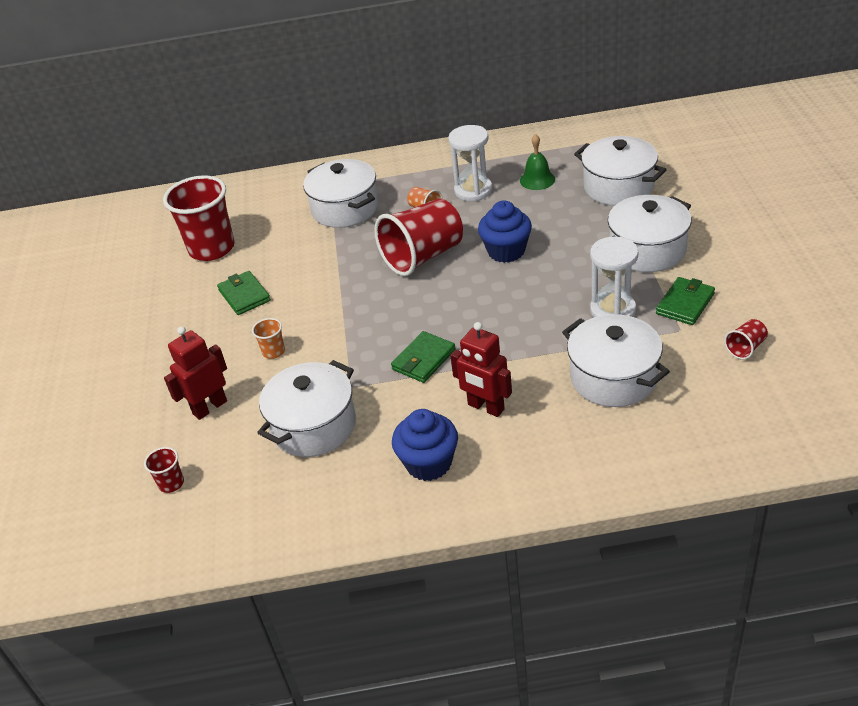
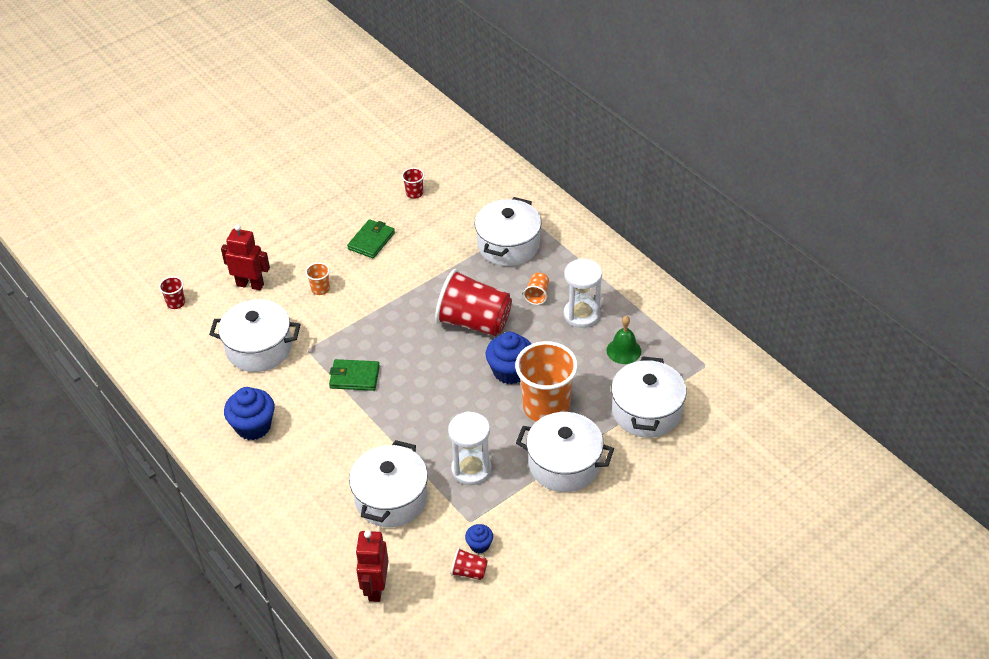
camera: 55 degrees right, 5 degrees up
(212, 248) = (414, 193): red cup -> red cup, size x0.43
(485, 407) = (322, 434): red robot -> red robot (375, 588)
(569, 242) = (546, 407): none -> orange cup
(685, 304) = (505, 514): green wallet -> none
(714, 331) = (479, 545): none -> blue cupcake

